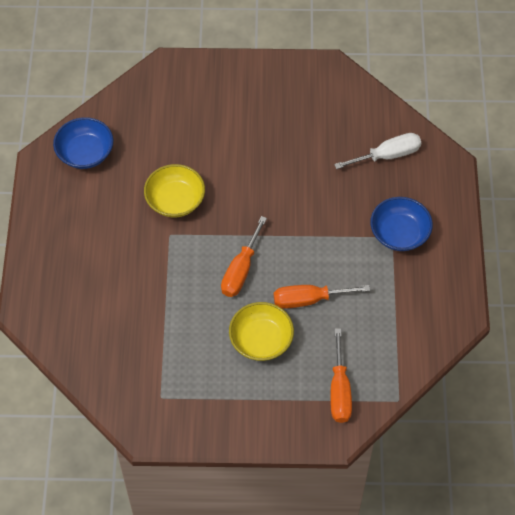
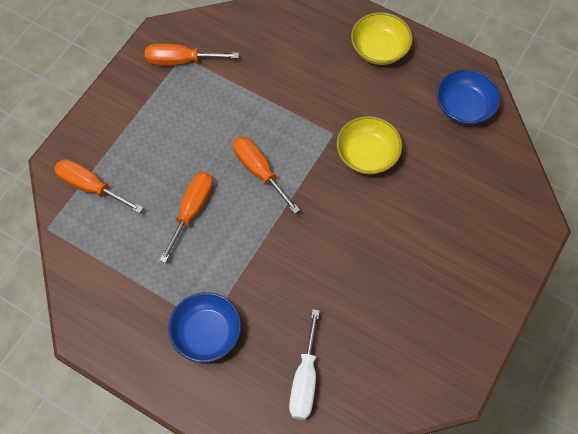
camera: 120 degrees right, 5 degrees up
(166, 395) = (181, 61): none -> orange screwdriver
(261, 340) = (180, 152): yellow bowl -> yellow bowl (379, 49)

